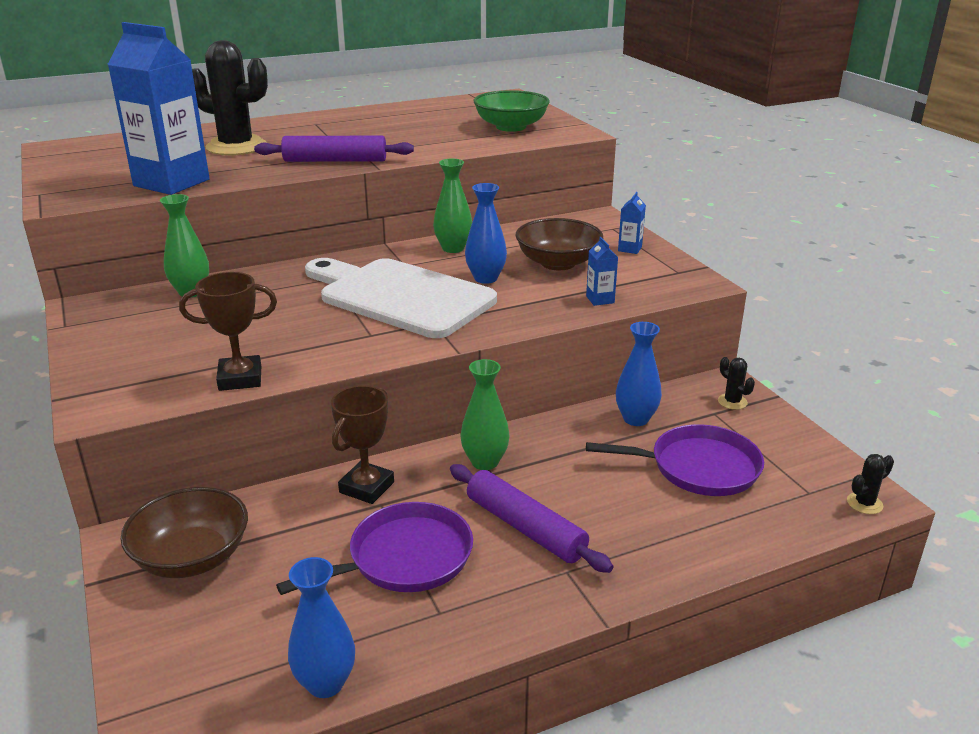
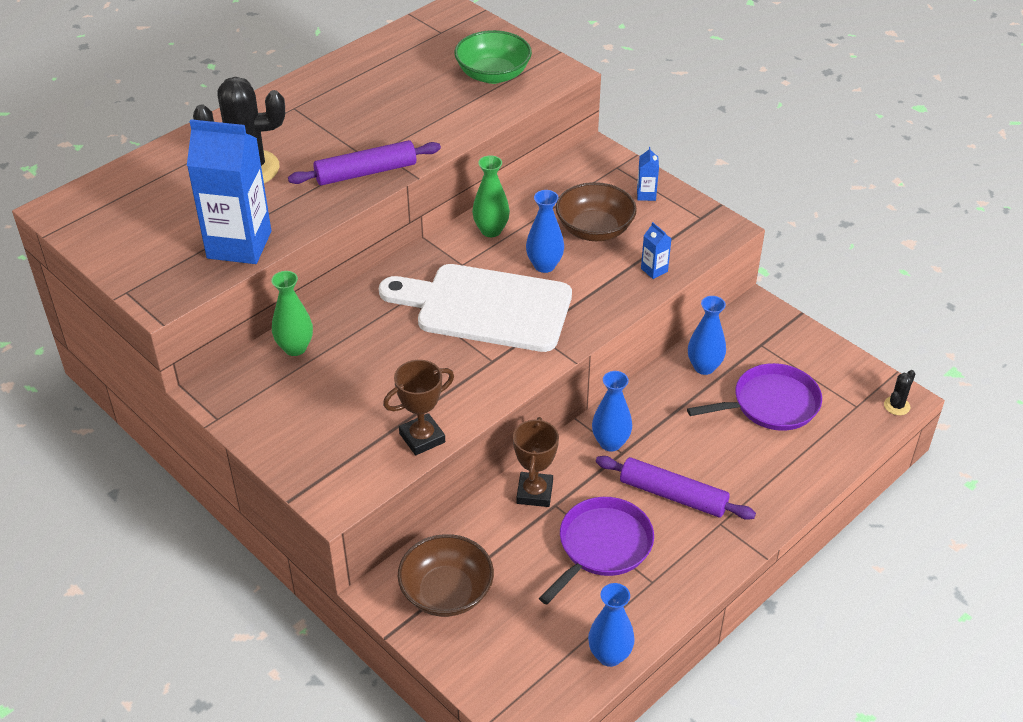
camera: 20 degrees left, 15 degrees up
(485, 462) = (610, 443): green vase -> blue vase
(732, 402) = (770, 329): black cactus -> none

